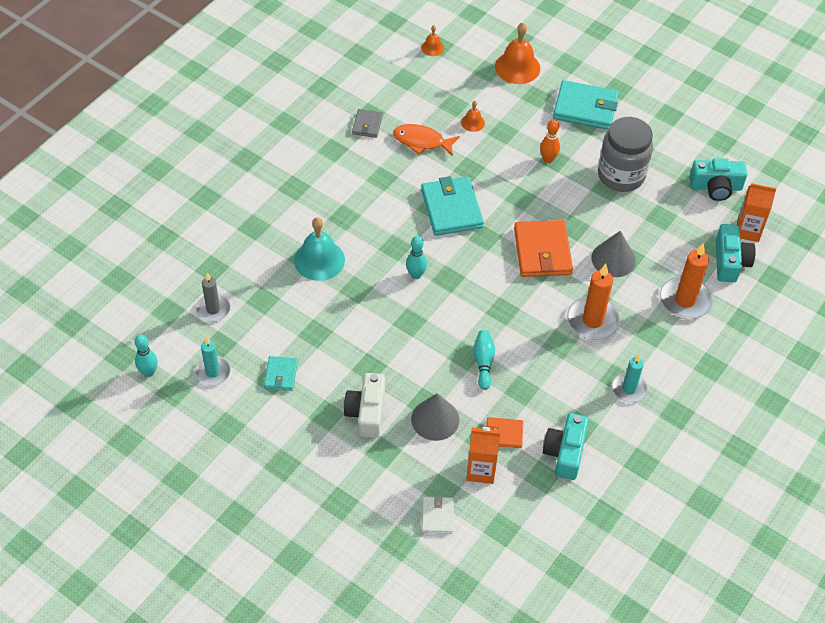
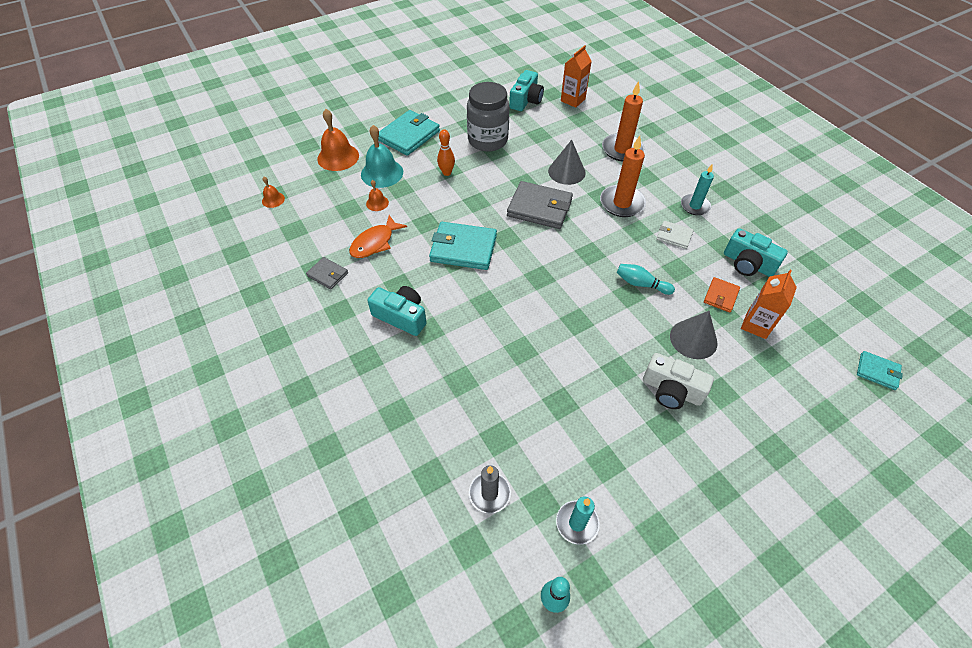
camera: 65 degrees left, 0 degrees up
(281, 375) = (603, 452): turquoise wallet -> turquoise wallet (877, 371)
(319, 260) = (470, 368): turquoise bell -> turquoise bell (382, 173)
(416, 275) = (525, 298): turquoise bowling pin -> none
(437, 516) = (801, 374): white wallet -> white wallet (674, 236)
(542, 251) = (539, 208): orange wallet -> grey wallet
(730, 261) = (596, 117): turquoise camera -> turquoise camera (401, 316)

